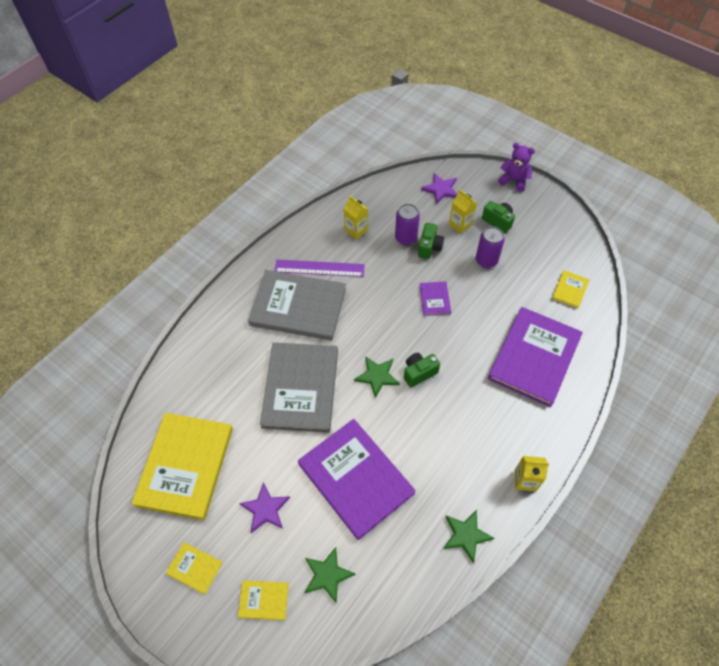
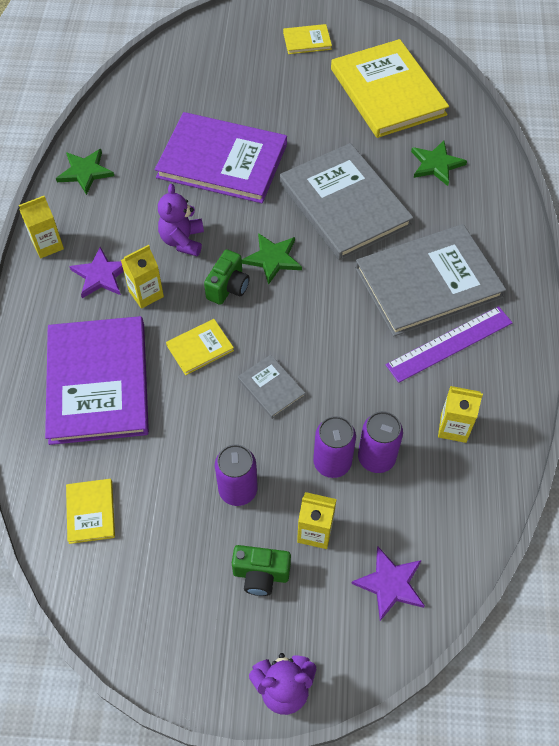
camera: 145 degrees right, 0 degrees up
(264, 600) = (233, 51): yellow book -> yellow book (200, 348)
(265, 509) = (286, 100): purple star -> purple star (101, 275)
(327, 575) = (193, 88): green star -> green star (436, 164)
(427, 425) = (182, 240): none -> purple teddy bear
(429, 247) = (332, 462): green camera -> purple can
(434, 299) = (271, 387): purple book -> grey book
(474, 399) = (146, 294): none -> yellow carton

